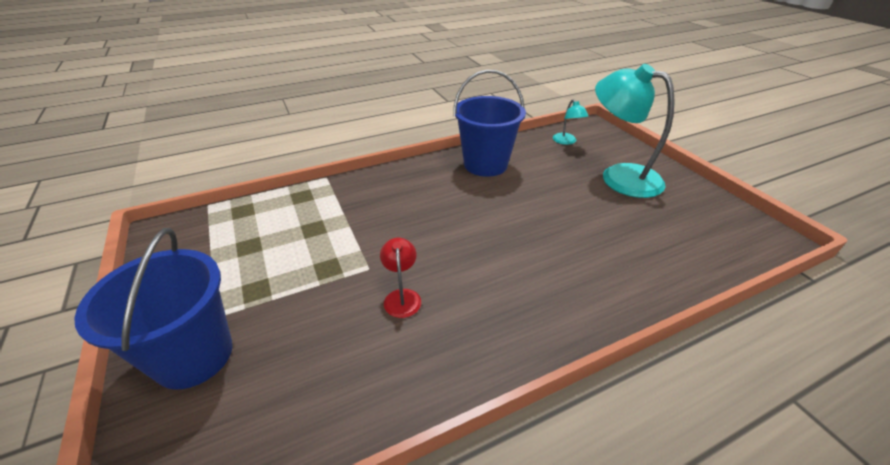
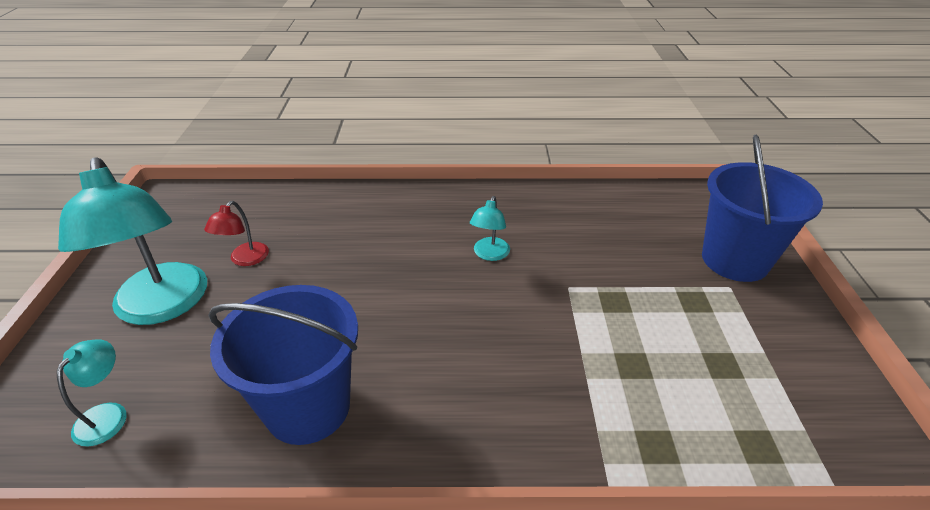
camera: 155 degrees left, 0 degrees up
(402, 296) = (543, 251): red lamp -> red lamp (245, 259)
(449, 276) = (489, 254): none -> turquoise lamp

